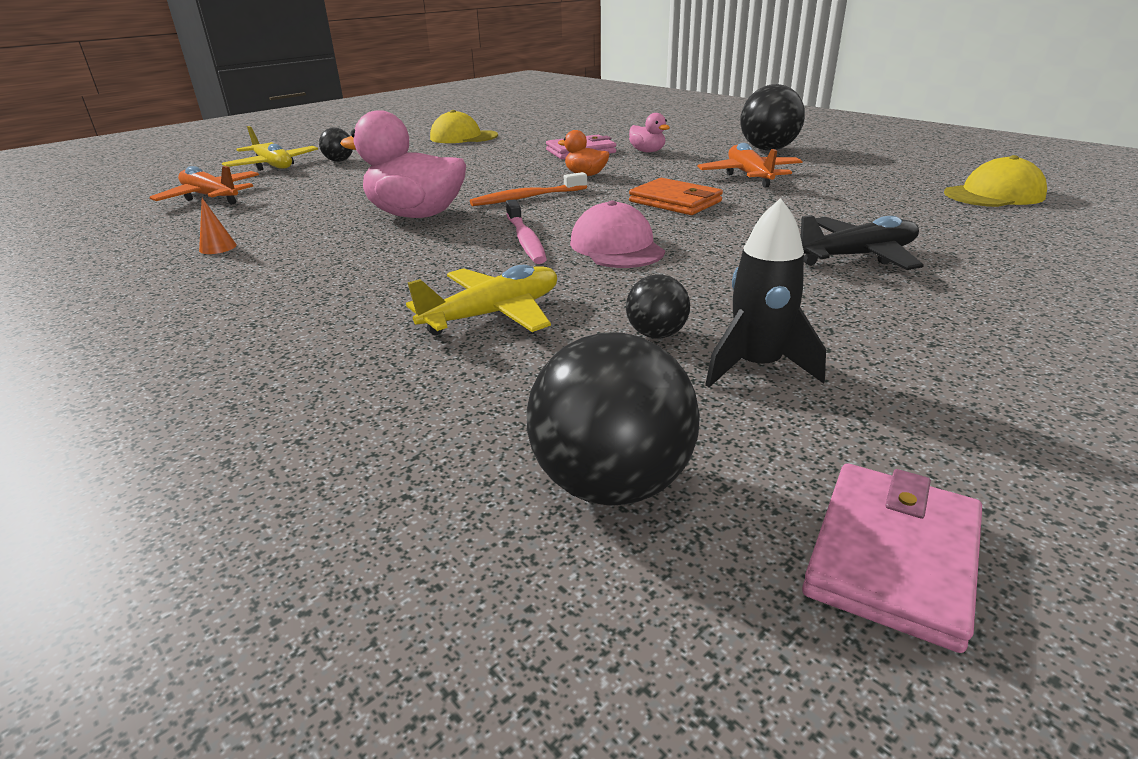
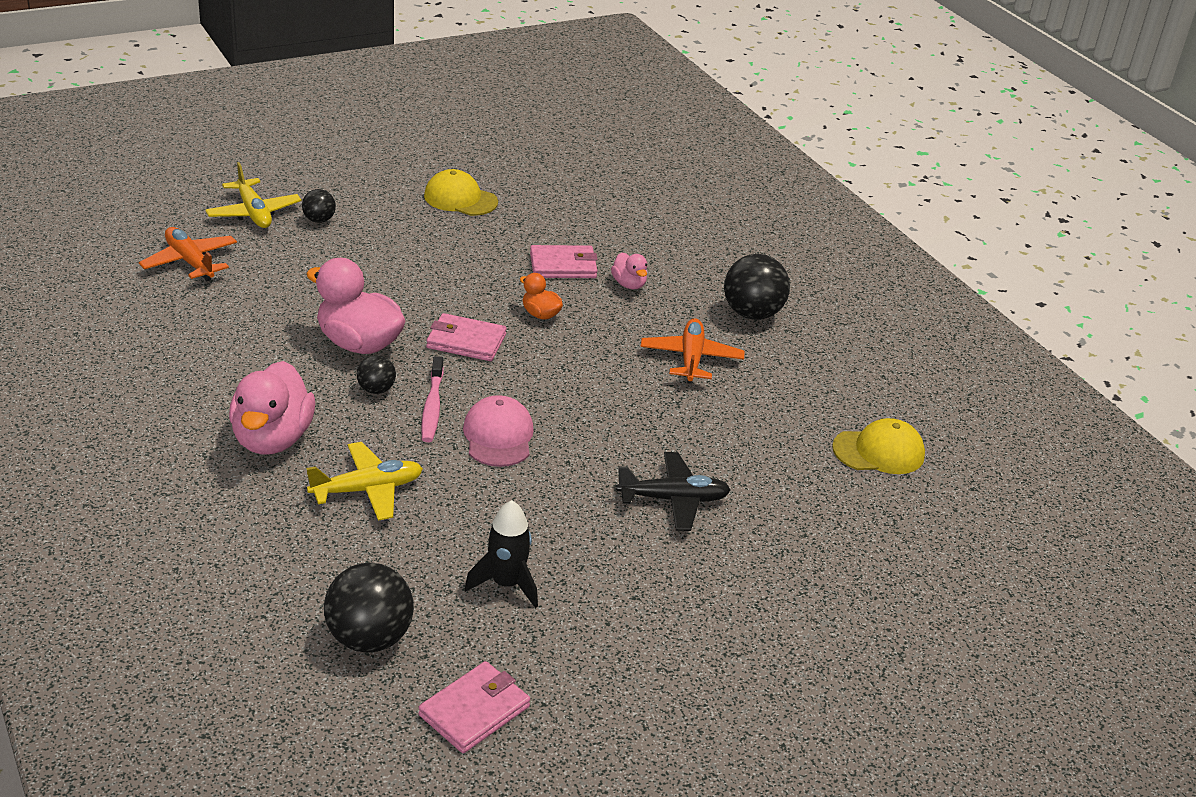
camera: 10 degrees right, 5 degrees up
(218, 247) = (189, 350): orange cone -> none
(344, 294) = (272, 439): none -> pink duck
(527, 198) = (466, 341): orange toothbrush -> pink wallet
(656, 334) = (464, 539): black ball -> black ball (376, 390)
(675, 201) = (590, 384): orange wallet -> none

